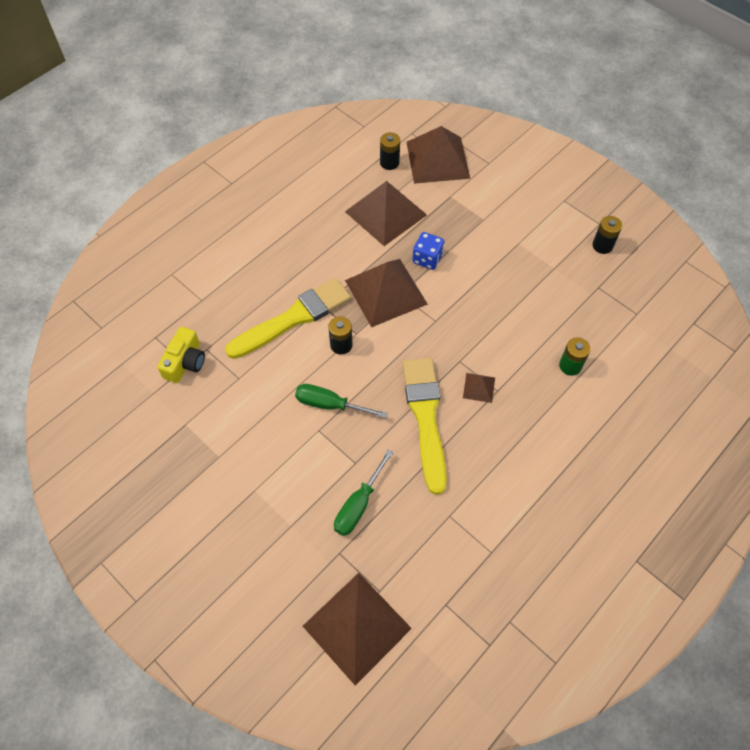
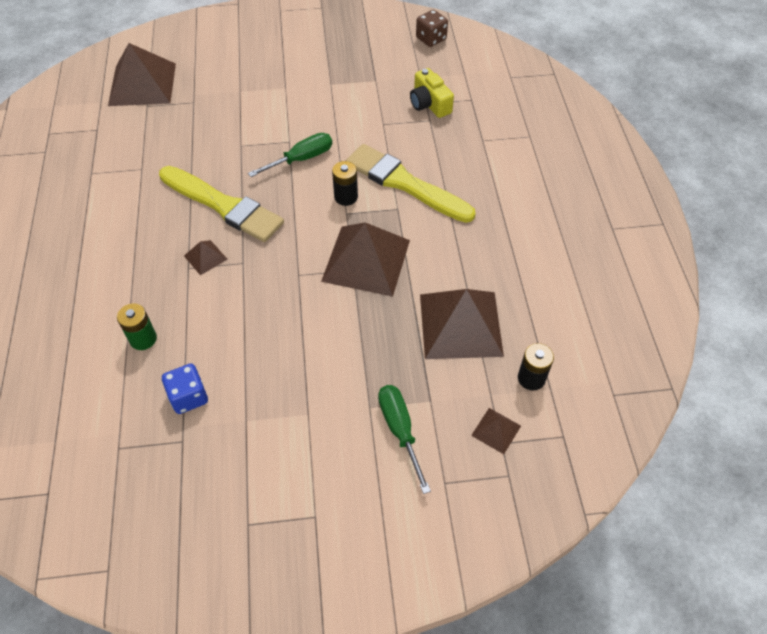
camera: 130 degrees right, 5 degrees down
(87, 422) = (431, 39): none -> brown dice
(293, 318) = (404, 183): yellow brush -> yellow brush turned 120 degrees clockwise
(359, 504) = (210, 129): green screwdriver -> green screwdriver (400, 430)
(427, 259) = (370, 318): blue dice -> blue dice (188, 397)
(437, 159) = (496, 430): brown pyramid -> brown pyramid, size x0.44
(602, 245) = (219, 496): black battery -> none

